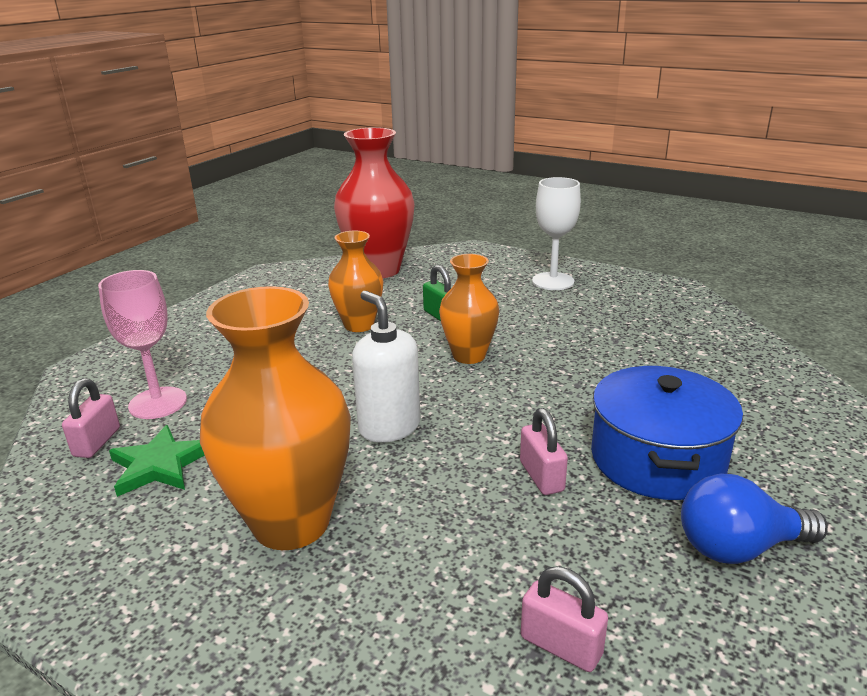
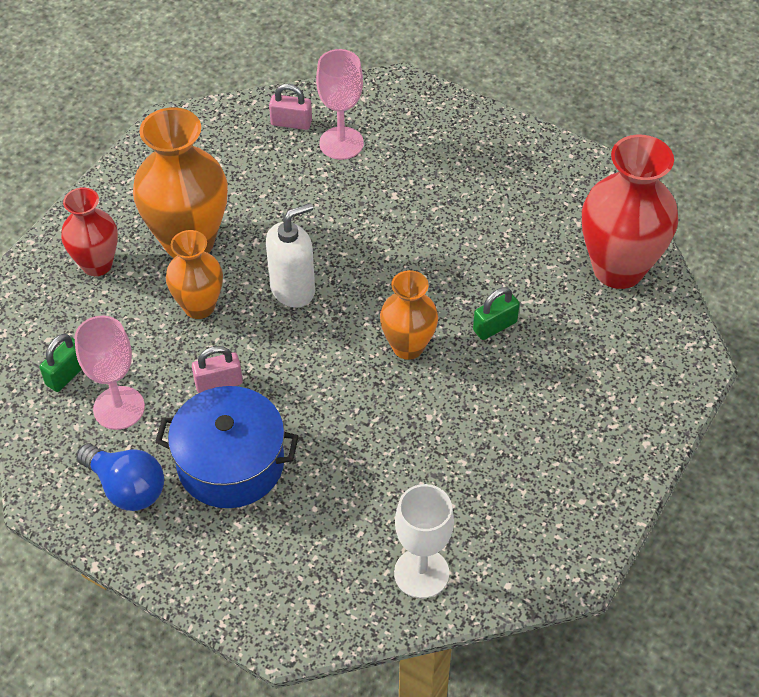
camera: 90 degrees right, 25 degrees up
(159, 465) = (260, 163): green star -> none
(318, 632) = (97, 264): none -> red vase
(359, 325) = (475, 259): orange vase -> orange vase (199, 306)
(553, 281) = (590, 439): white goblet -> white goblet (421, 573)
(561, 646) = (66, 374): pink padlock -> green padlock
(608, 570) = (119, 408): none -> pink goblet
(738, 547) = (126, 488): blue light bulb -> blue light bulb turned 135 degrees clockwise

